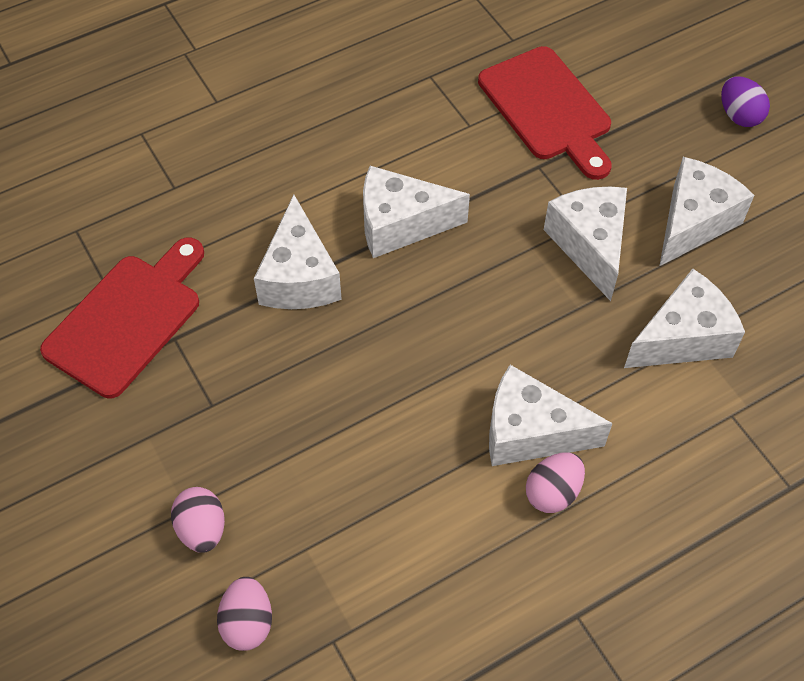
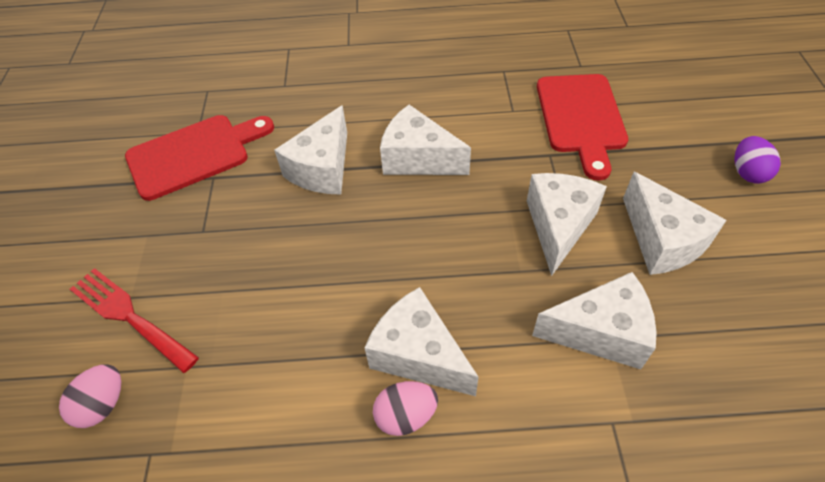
camera: 30 degrees right, 5 degrees down
(202, 529) = (129, 316): pink egg -> red fork
(693, 222) = (662, 240): white cheese -> white cheese turned 90 degrees clockwise

